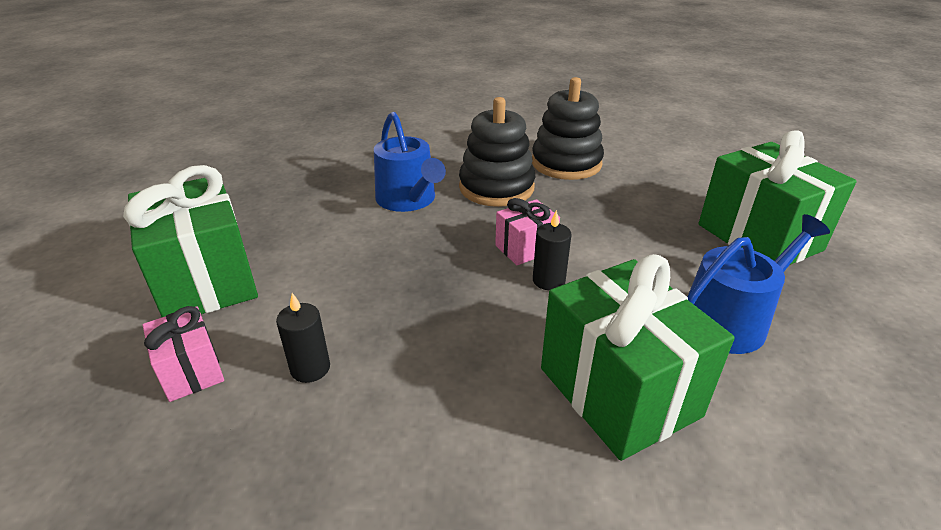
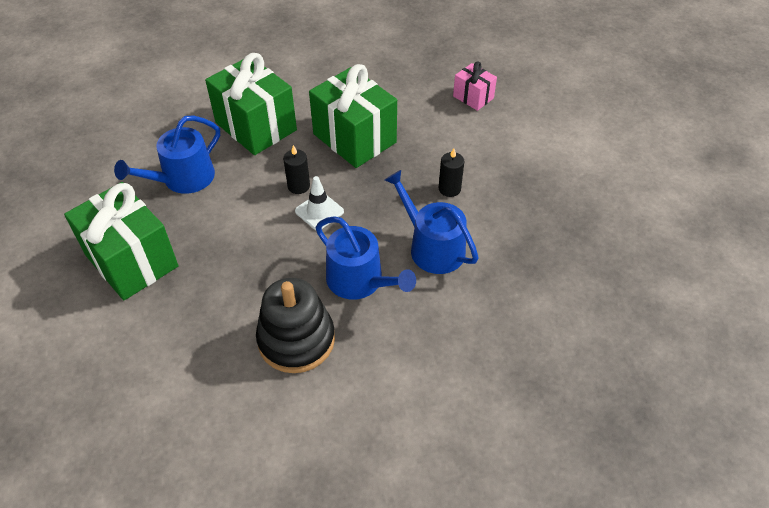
camera: 165 degrees right, 15 degrees up
(206, 281) = (519, 143): green gift -> green gift (354, 138)
(310, 368) = (415, 109): black candle -> black candle (449, 189)
(496, 188) = (360, 281): black stacking toy -> blue watering can
(525, 248) = (319, 211): pink gift -> white traffic cone

